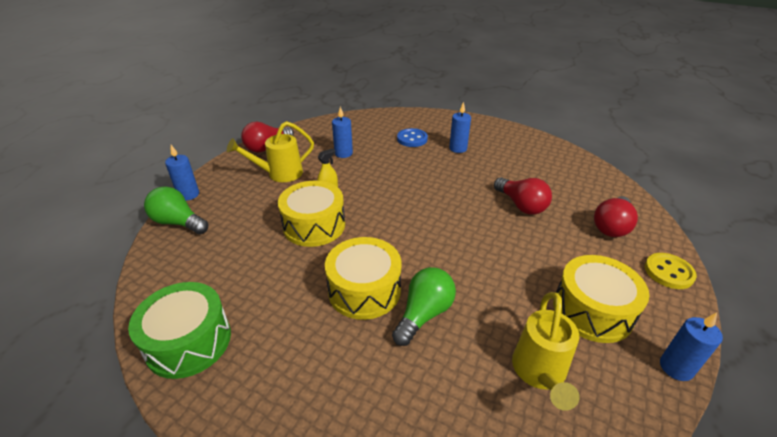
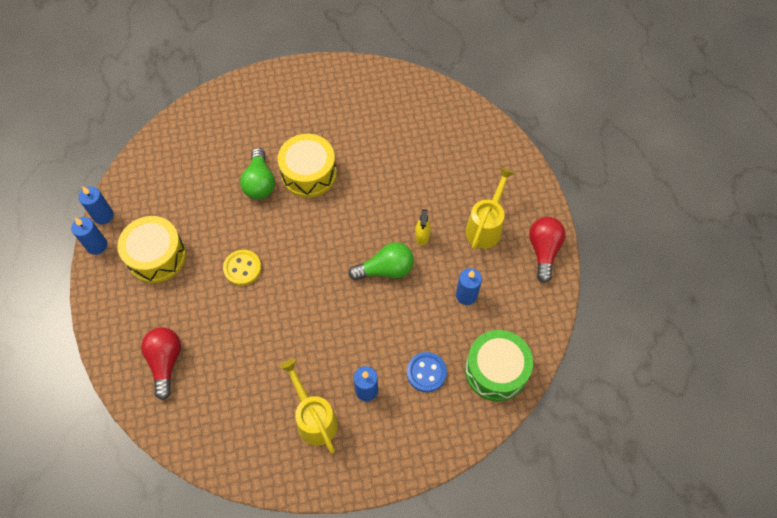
camera: 140 degrees right, 25 degrees up
(178, 222) = (487, 133): green light bulb -> green light bulb (386, 269)
(188, 194) = (520, 157): blue candle -> blue candle (103, 216)
(189, 341) = (370, 84): green drum -> green drum (496, 370)
(314, 225) = (394, 197): yellow drum -> none
(521, 205) = (253, 337): red light bulb -> none
(539, 373) = (173, 191): yellow watering can -> yellow watering can (314, 418)
(668, 272) = (110, 332): yellow button -> yellow button (242, 268)

